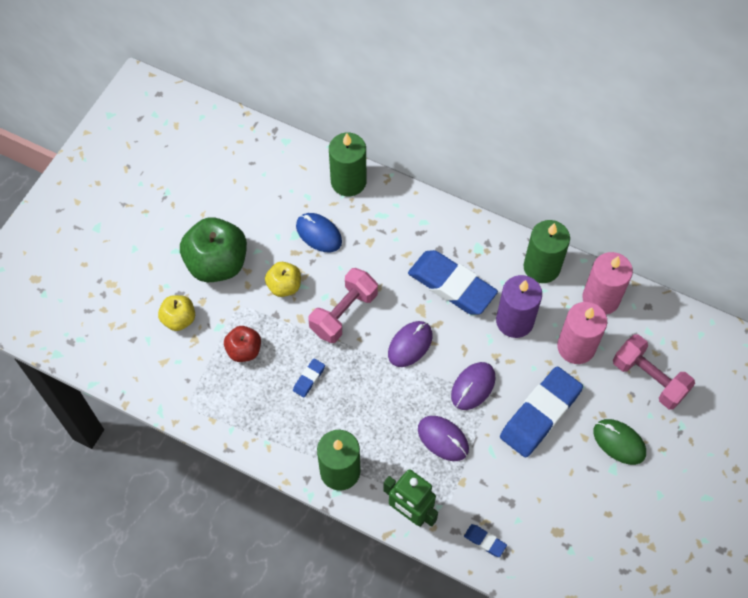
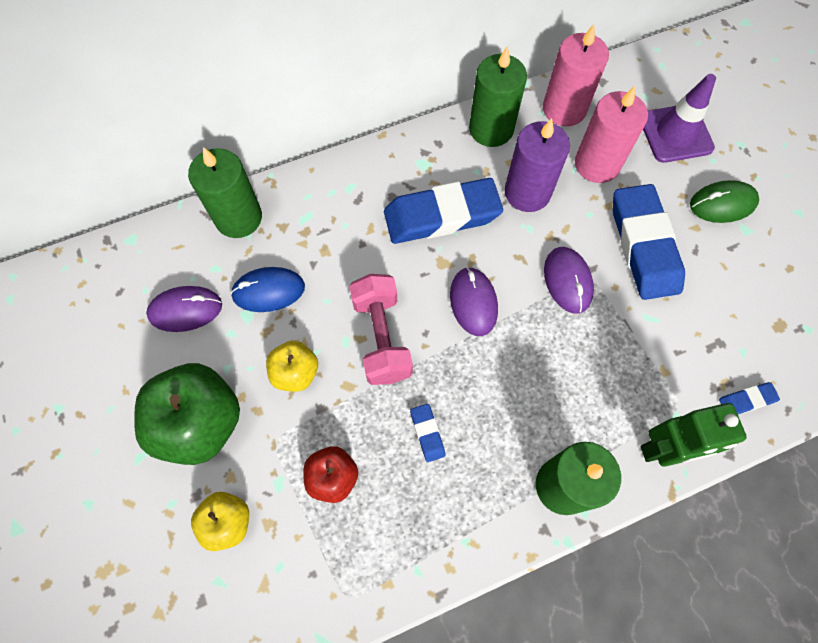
camera: 50 degrees left, 5 degrees up
(443, 439) = (603, 352): purple mouse -> purple mouse (185, 310)
(649, 379) = (675, 133): pink dumbbell -> purple traffic cone

